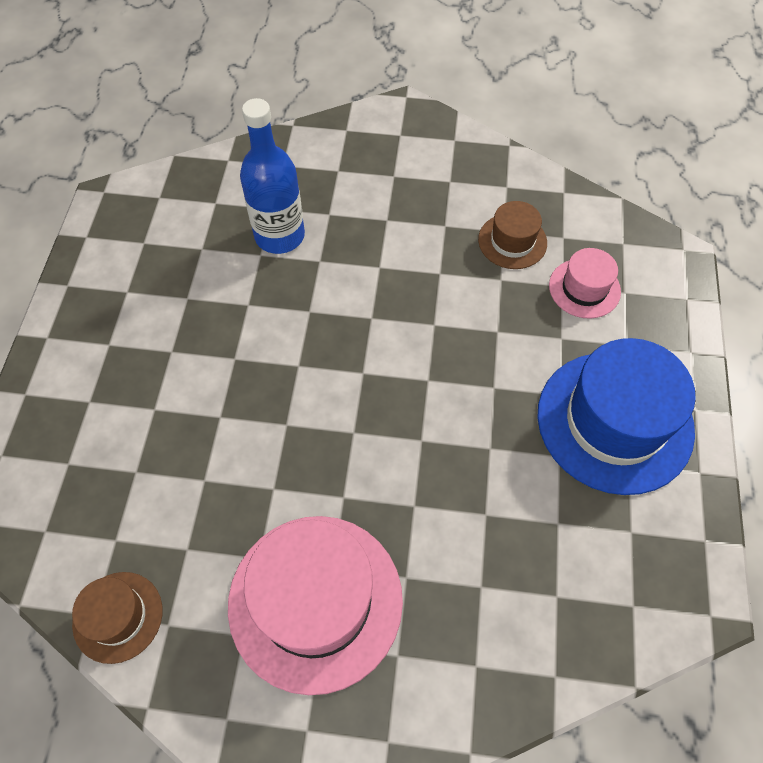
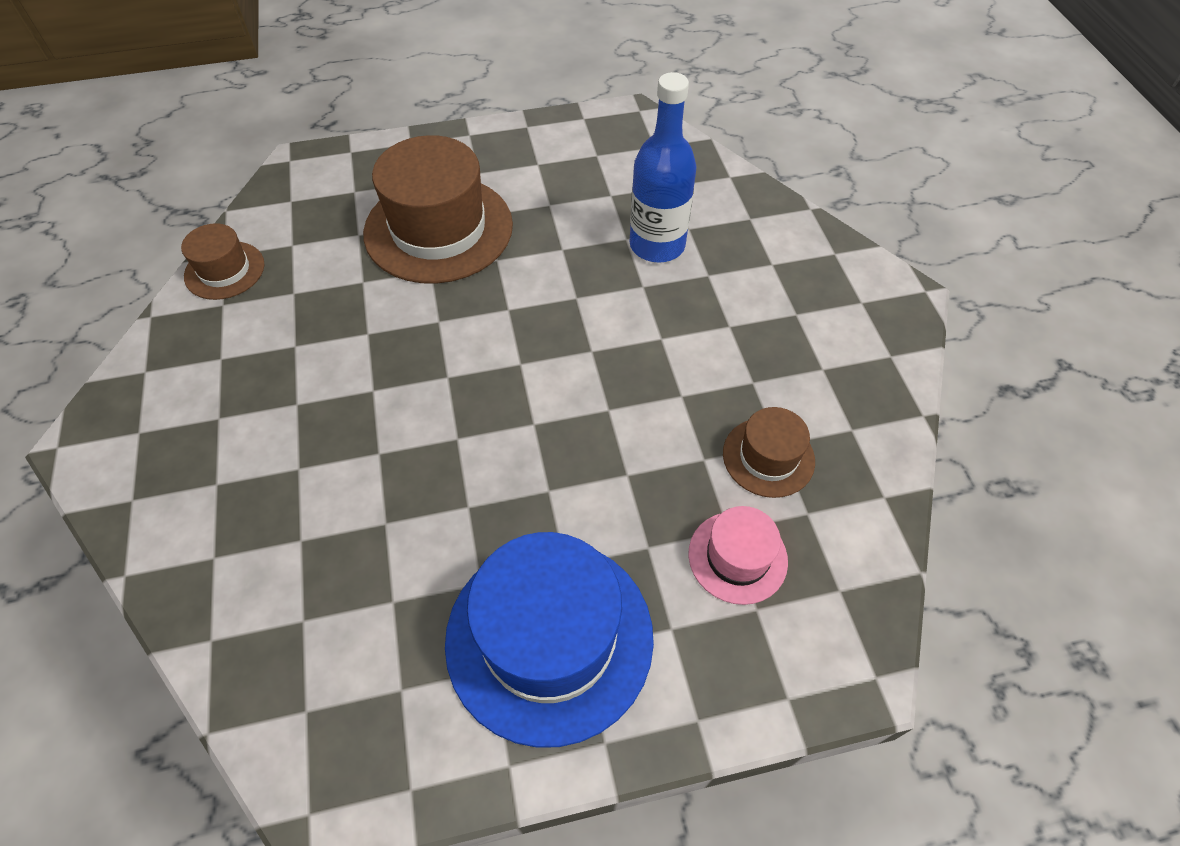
camera: 70 degrees right, 5 degrees down
(168, 397) = (438, 229): none -> brown hat
(315, 601) = (260, 401): pink hat -> none

